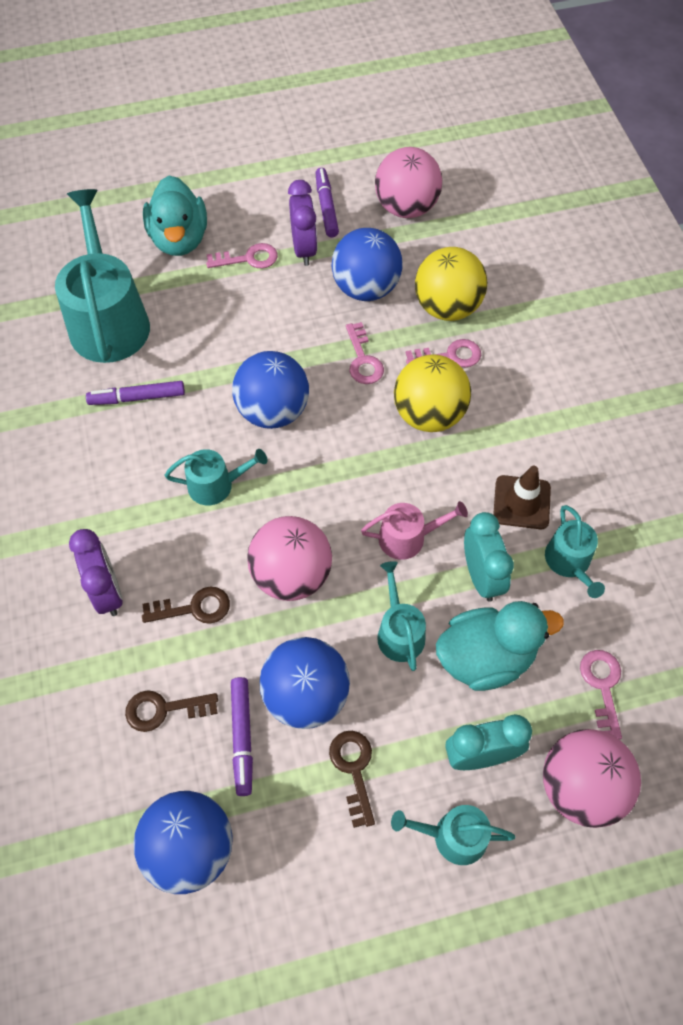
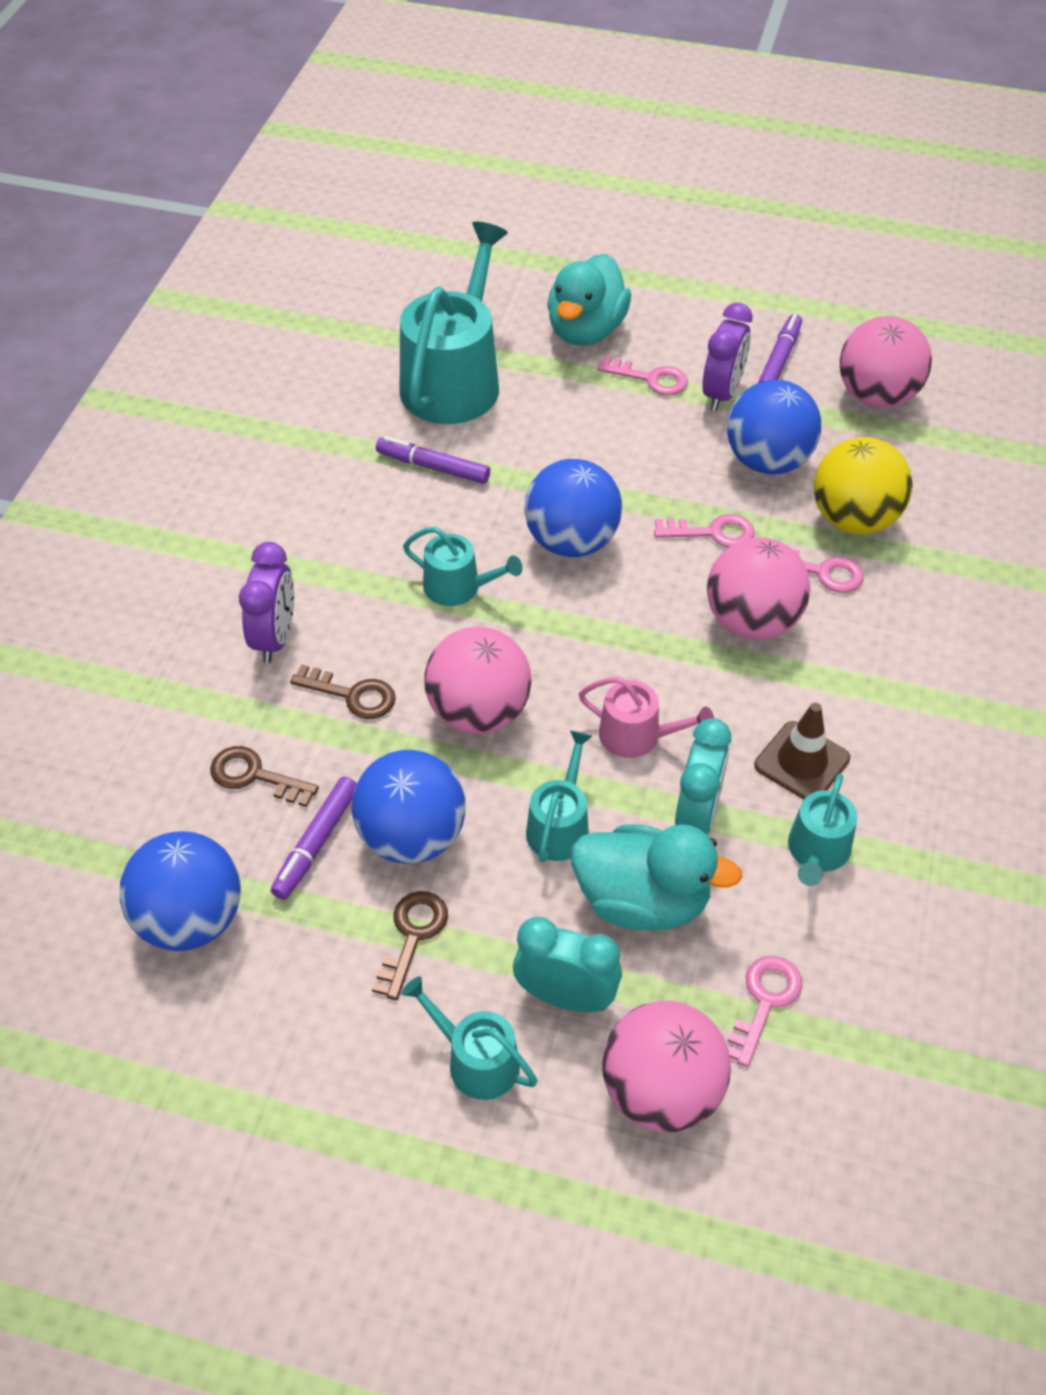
camera: 30 degrees right, 10 degrees down
(363, 360) = (712, 533): pink key -> pink key turned 105 degrees counterclockwise
(429, 415) = (752, 621): yellow ball -> pink ball

